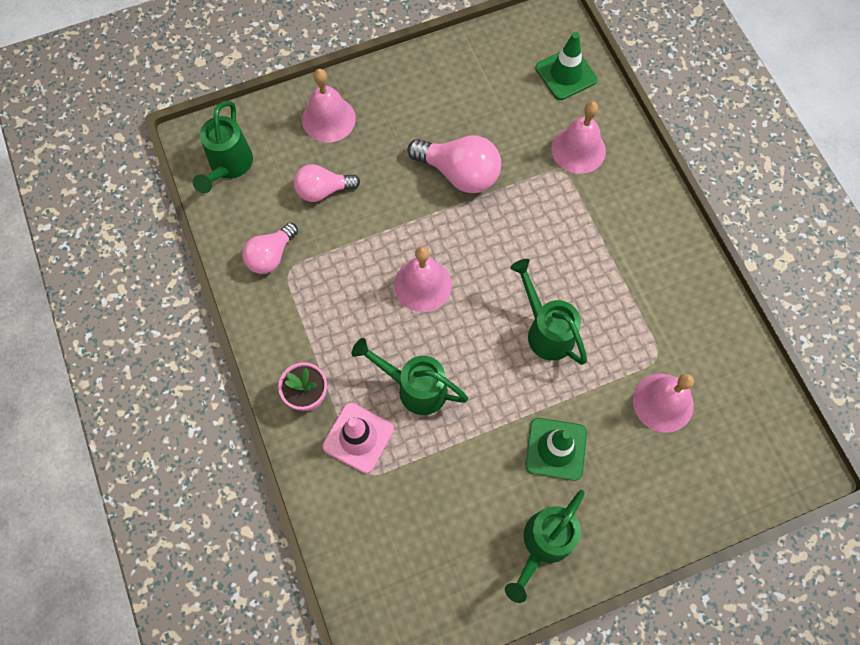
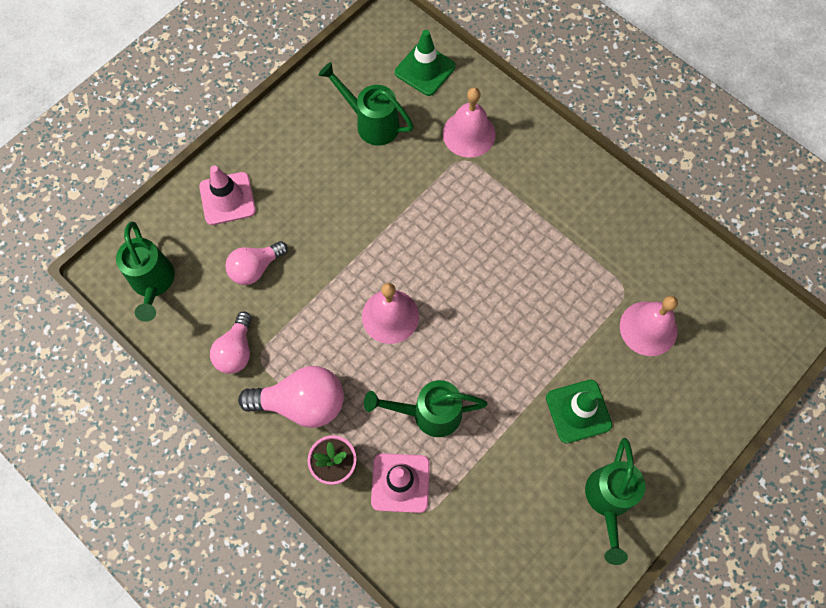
camera: 25 degrees left, 0 degrees up
(328, 119) = (227, 198): pink bell -> pink traffic cone
(459, 173) = (374, 199): pink light bulb -> pink light bulb (302, 403)
(546, 330) = (519, 309): green watering can -> green watering can (371, 123)

